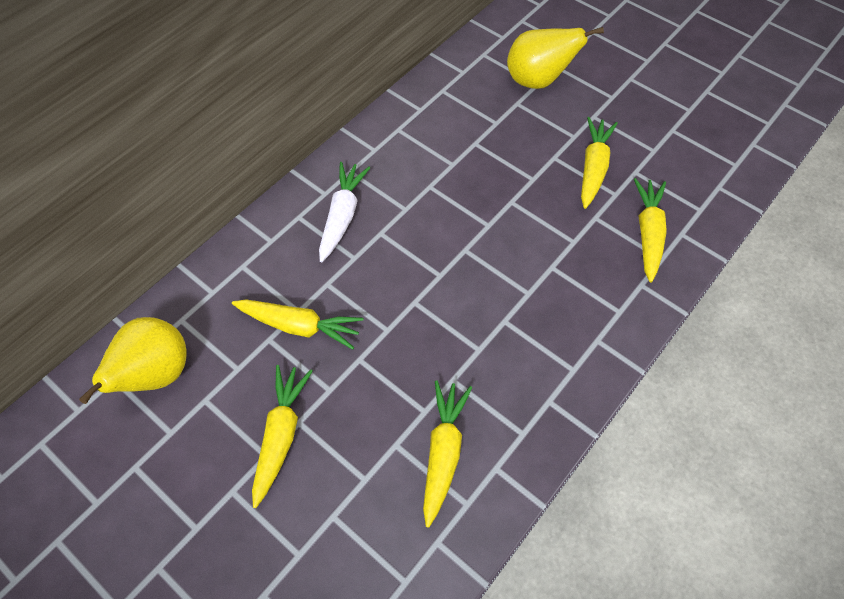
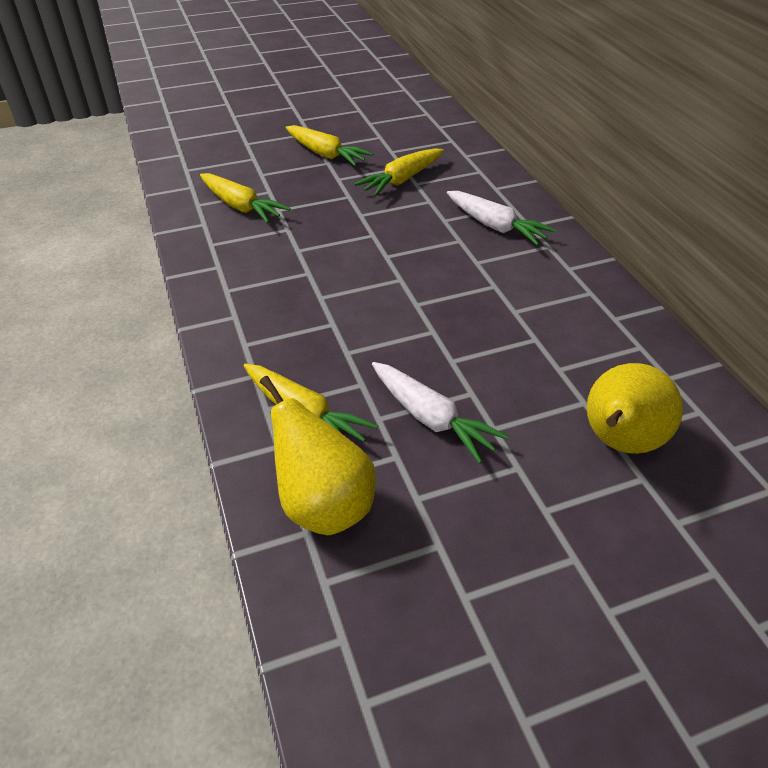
camera: 120 degrees right, 15 degrees down
(156, 374) = (416, 125): yellow pear -> yellow pear (323, 504)
(593, 168) = (431, 418): yellow carrot -> white carrot

